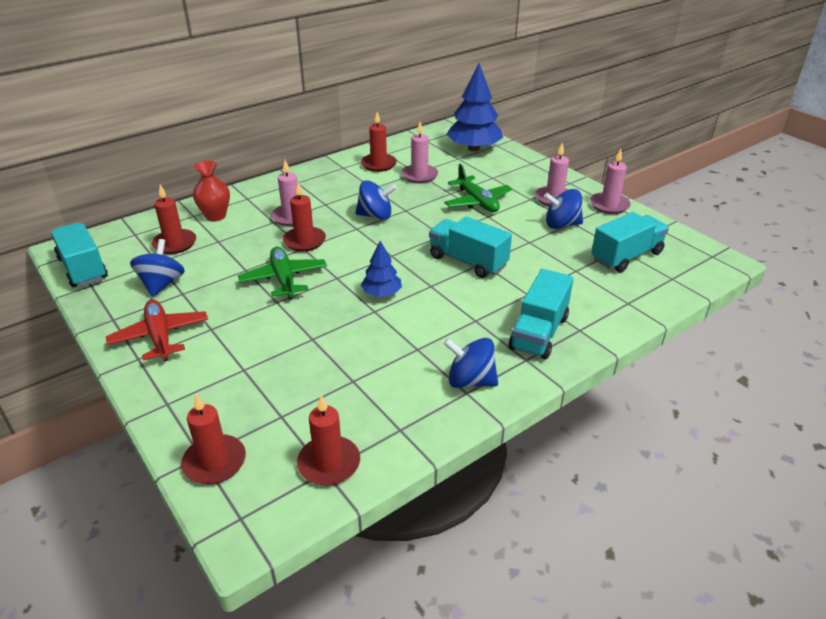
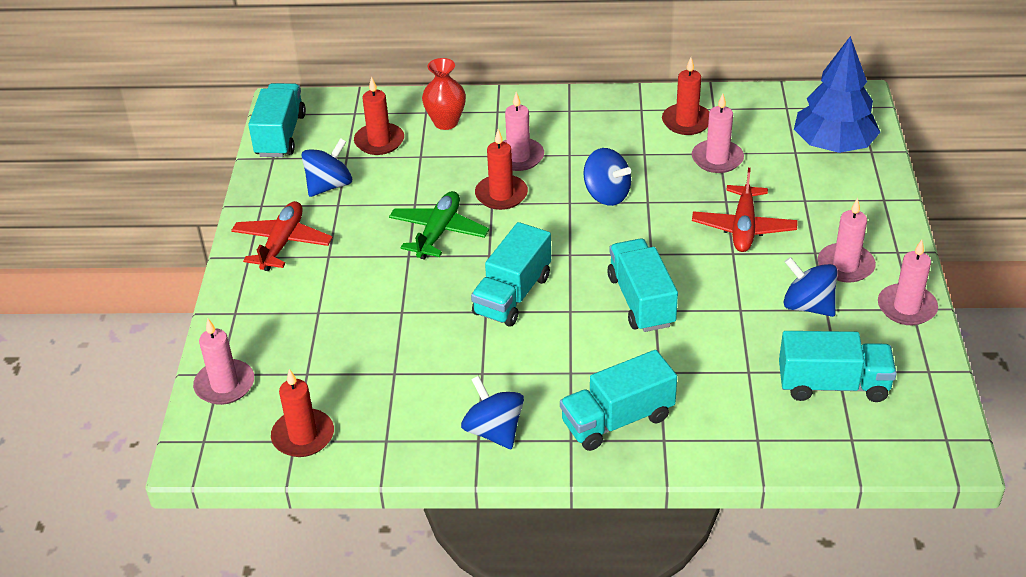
camera: 40 degrees right, 5 degrees up
(214, 462) = (225, 385): red candle -> pink candle
(381, 293) = (512, 295): blue tree -> turquoise truck
(477, 202) = (743, 227): green plane -> red plane

